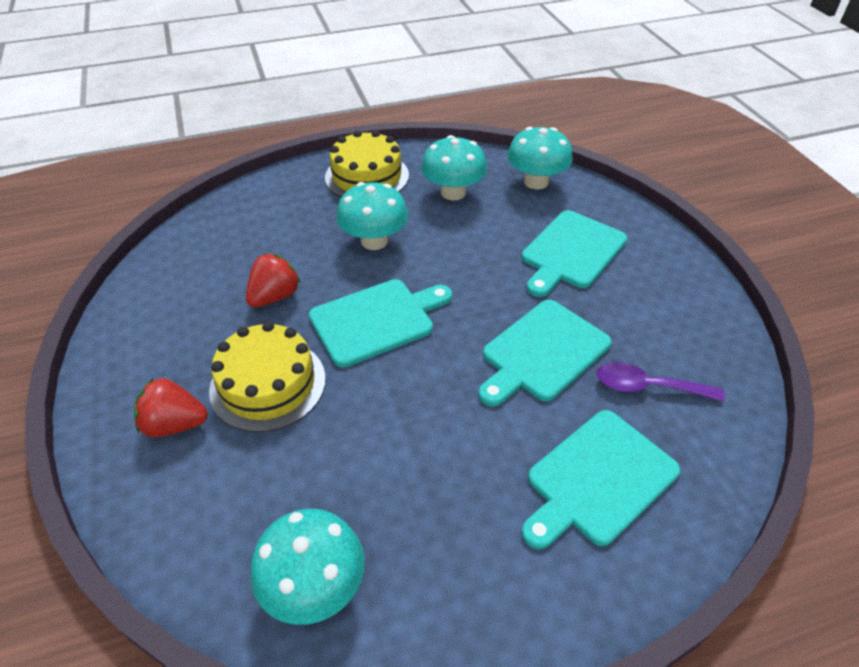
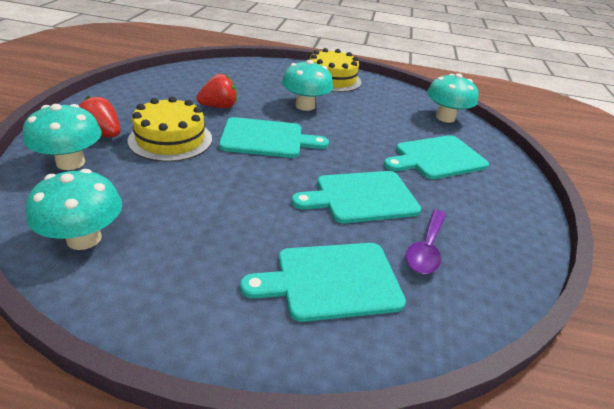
camera: 25 degrees right, 10 degrees down
(453, 192) = (380, 103): turquoise mushroom -> turquoise mushroom (70, 162)
(647, 387) = (426, 249): purple spoon -> purple spoon turned 105 degrees counterclockwise

